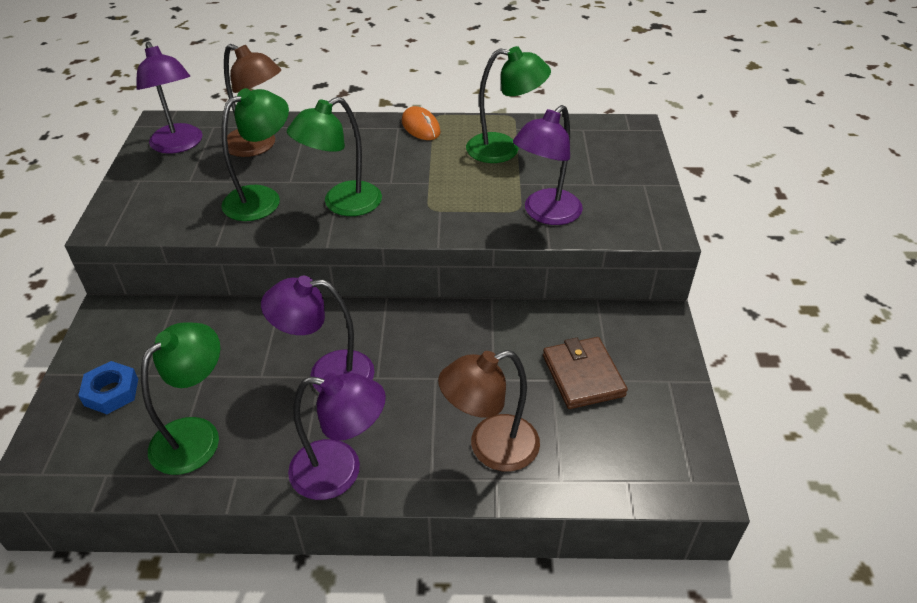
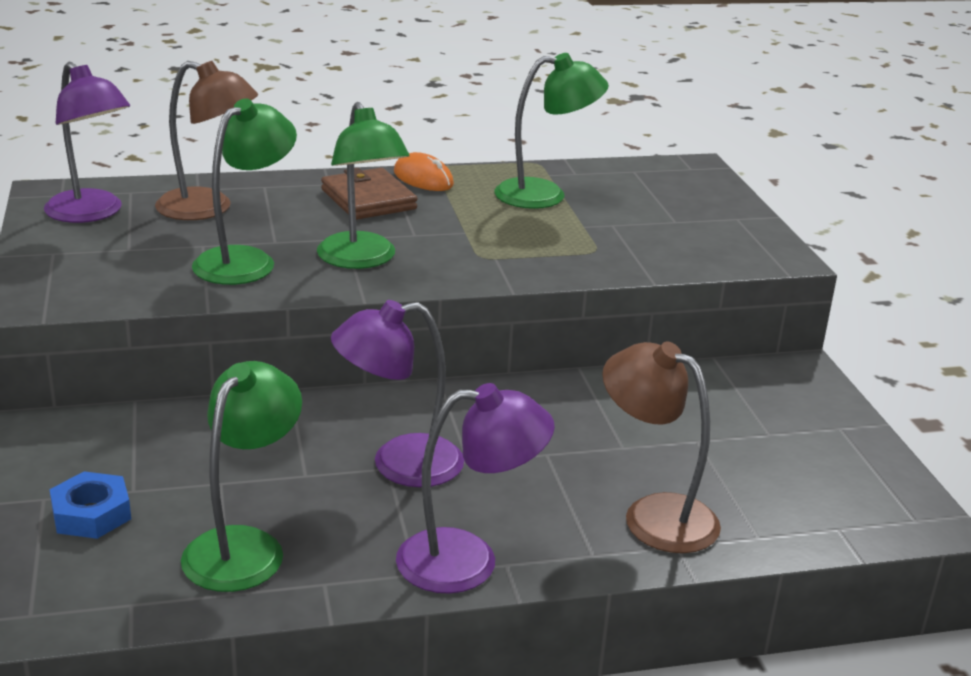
camera: 15 degrees left, 15 degrees down
(342, 204) = (361, 259): green lamp -> green lamp turned 60 degrees counterclockwise
(490, 448) = (654, 515): brown lamp -> brown lamp turned 75 degrees clockwise
(545, 214) = (632, 252): purple lamp -> none
(583, 375) = (734, 433): brown wallet -> brown wallet (368, 199)

